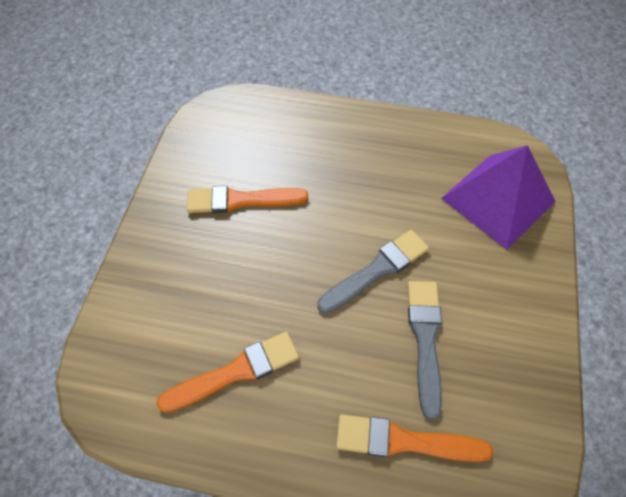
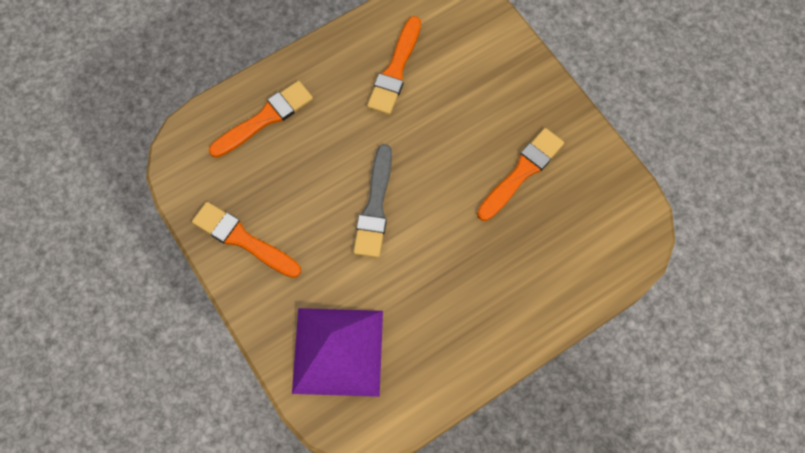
camera: 135 degrees right, 10 degrees up
(425, 339) = (301, 187): grey brush -> none
(515, 339) = (243, 239): none -> orange brush

